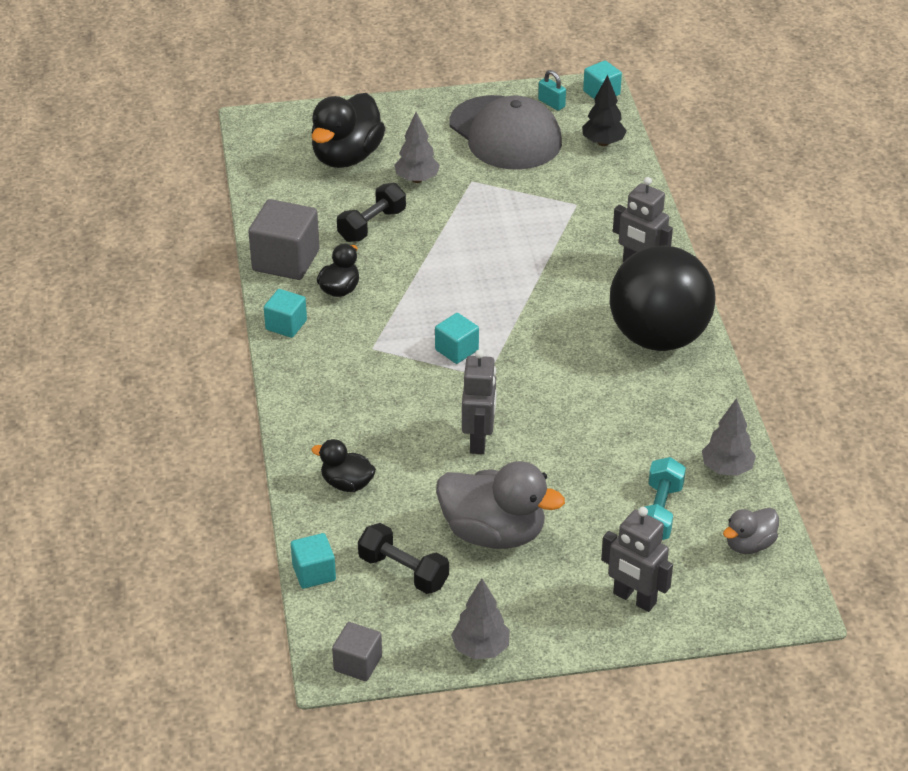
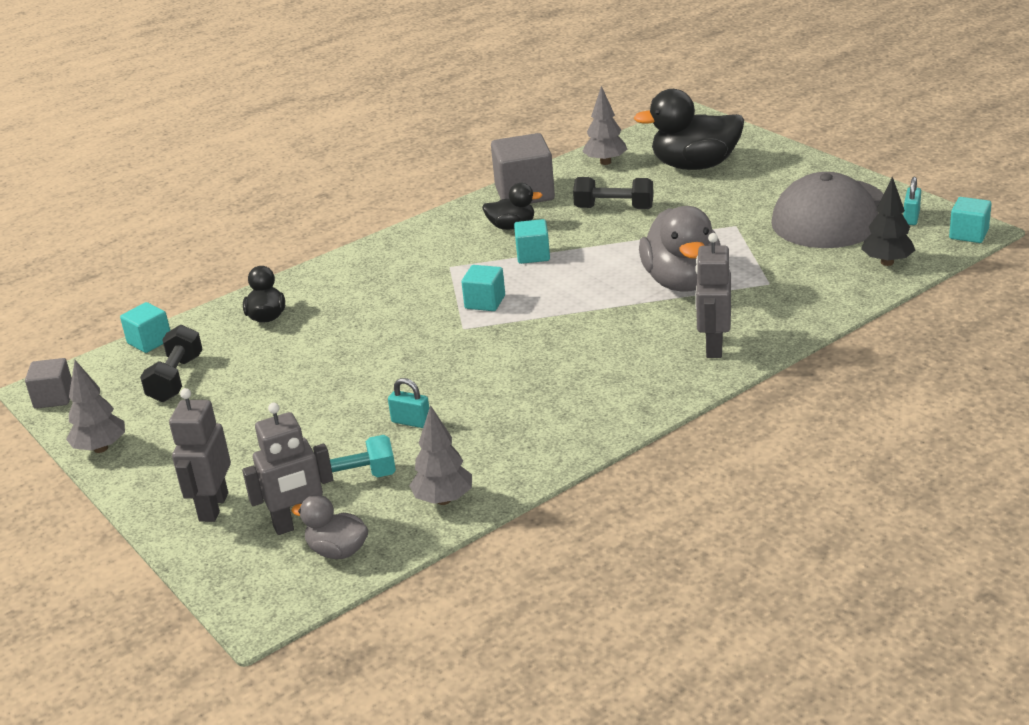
camera: 65 degrees right, 10 degrees down
(286, 325) = (442, 223): turquoise cube -> turquoise cube (533, 255)
(417, 179) = (703, 203): grey tree -> grey tree (605, 162)
(479, 440) = (371, 354): grey robot -> grey robot (298, 524)
(493, 533) = (253, 404): grey duck -> grey duck (682, 282)
(605, 451) = (411, 422): none -> turquoise padlock
(658, 337) = (612, 393): black ball -> none

